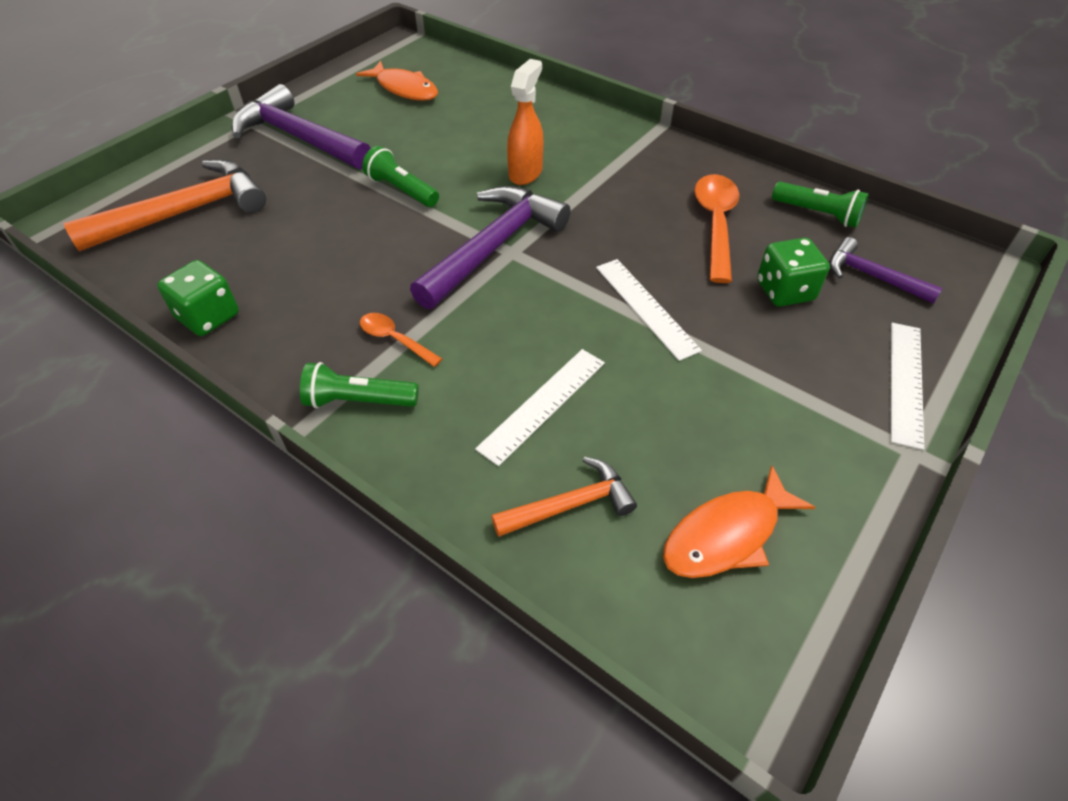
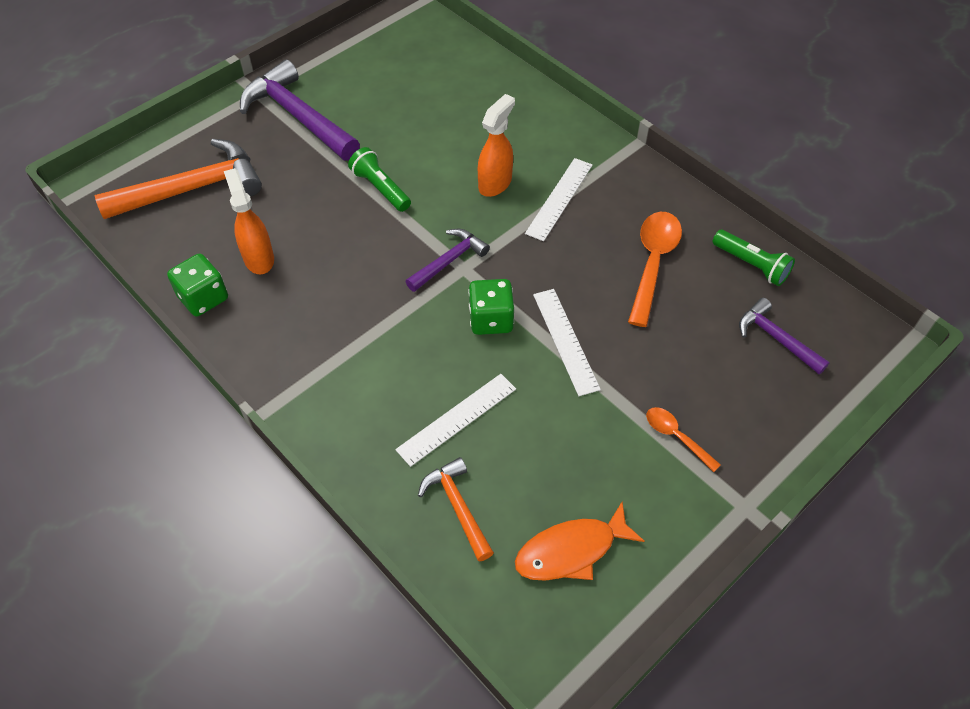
camera: 10 degrees right, 5 degrees up
(271, 269) = (258, 258): none -> orange spray bottle
(359, 401) = (312, 393): green flashlight -> none
(395, 339) = (350, 341): orange spoon -> orange spoon (676, 437)
(404, 89) = (403, 68): orange fish -> none
(493, 247) = (449, 261): purple hammer -> purple hammer, size x0.55
(570, 505) = (458, 507): orange hammer -> orange hammer turned 105 degrees counterclockwise
(784, 291) = (692, 342): green dice -> green dice (491, 319)
(905, 382) = (764, 445): white ruler -> white ruler (559, 198)

